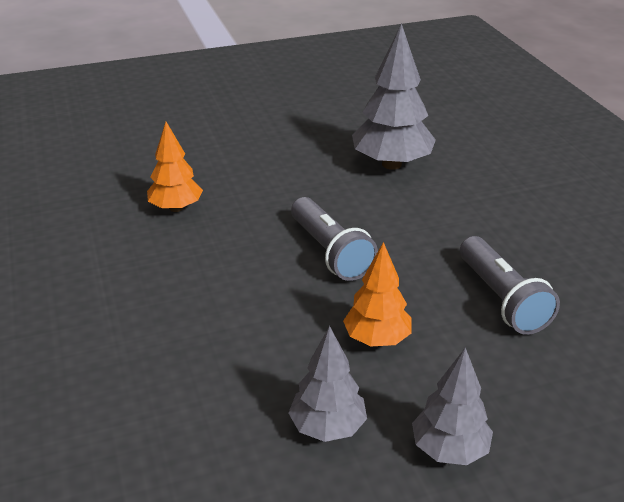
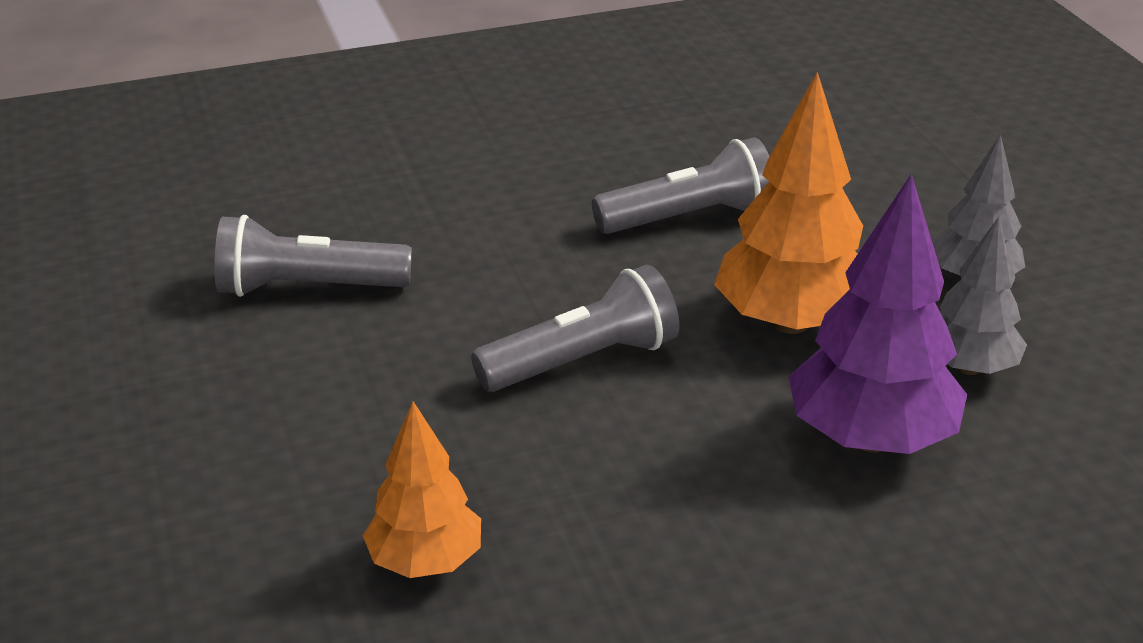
camera: 90 degrees left, 0 degrees up
(250, 365) = (870, 438): none -> purple tree
(377, 339) = (790, 322): orange tree -> orange tree, size x1.62
(391, 164) = (307, 288): grey tree -> grey flashlight

